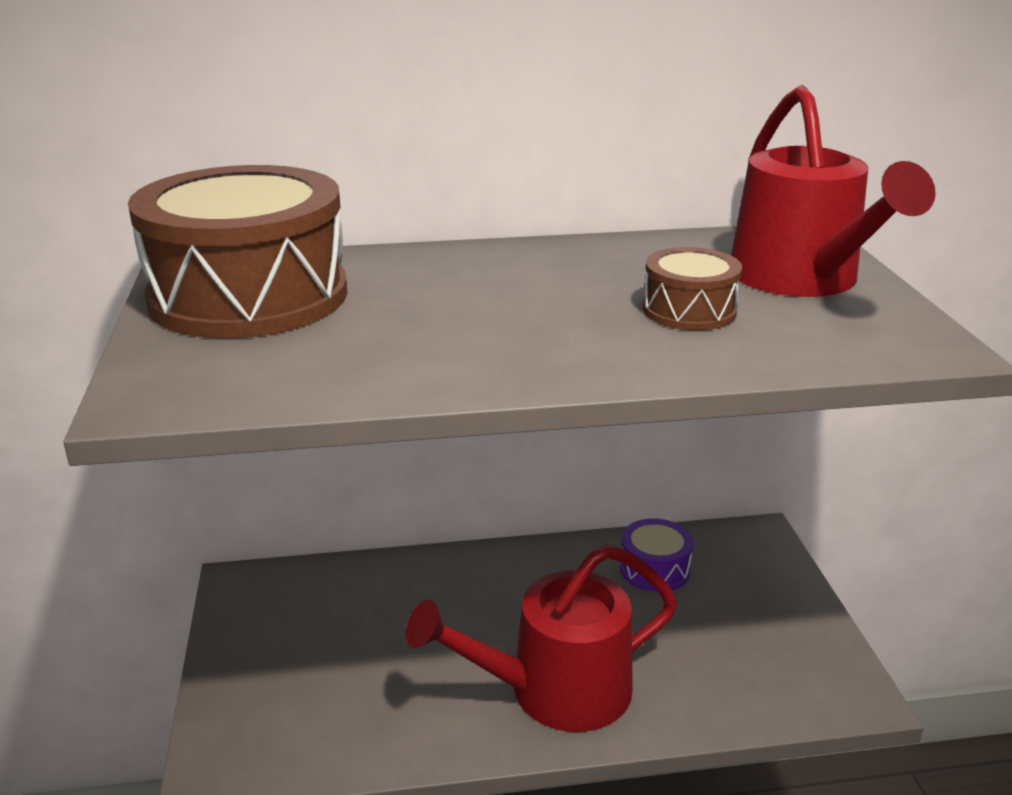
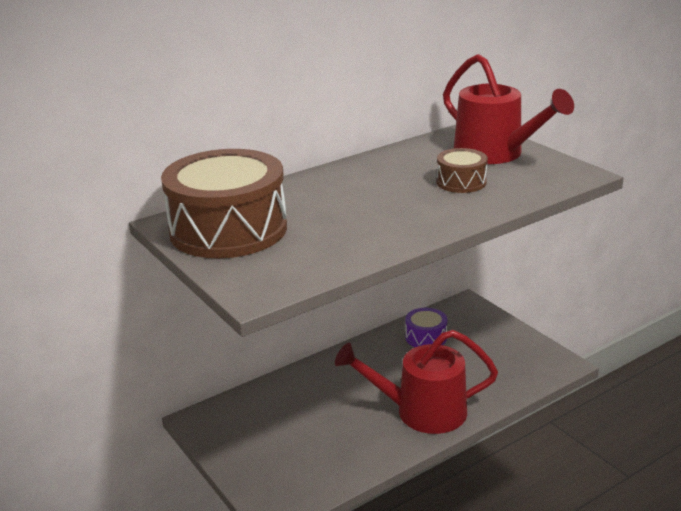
camera: 25 degrees left, 0 degrees up
(555, 691) = (422, 411): red watering can -> red watering can turned 45 degrees clockwise

